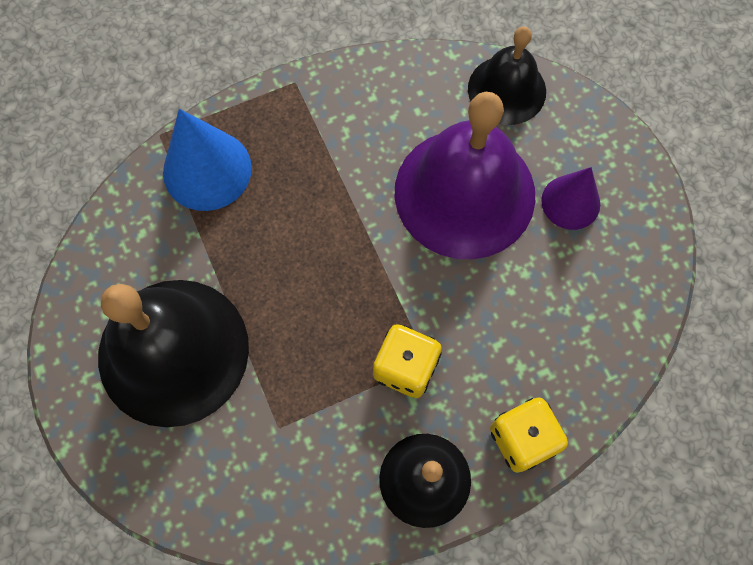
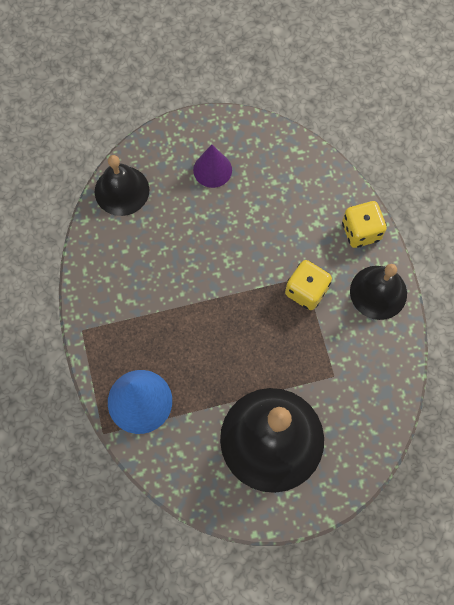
camera: 80 degrees left, 0 degrees up
(464, 193) = (193, 232): purple bell -> none

